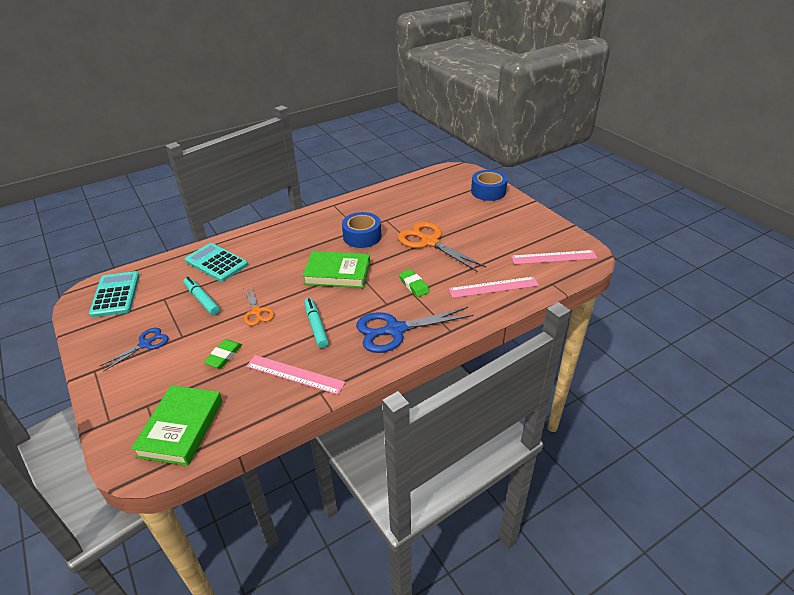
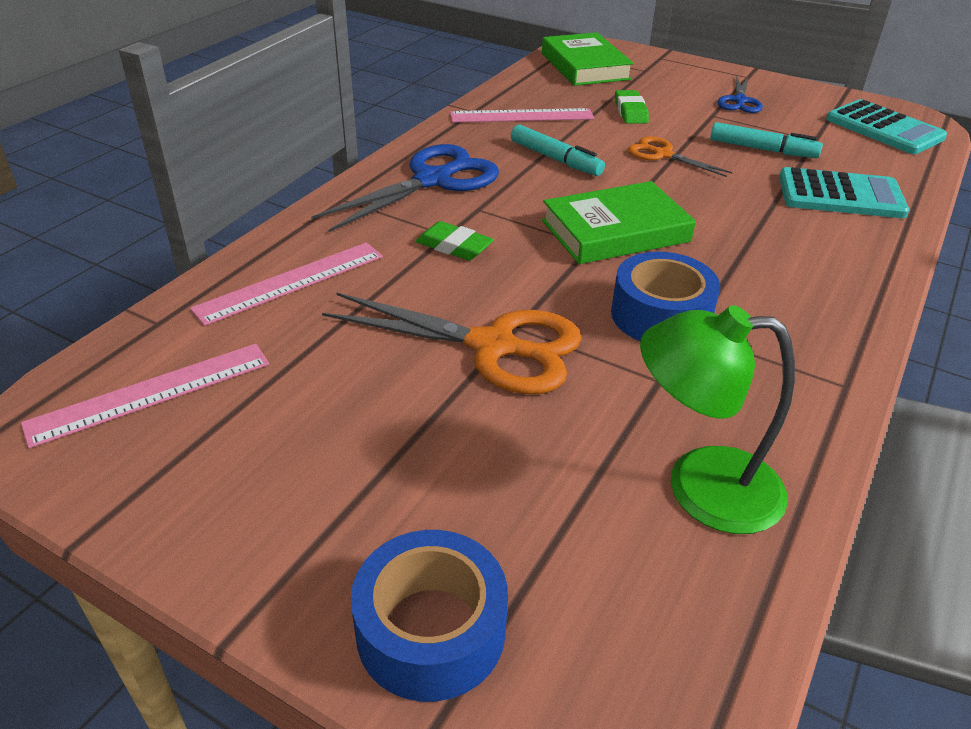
camera: 150 degrees right, 0 degrees up
(403, 196) = (700, 487): none -> green lamp

